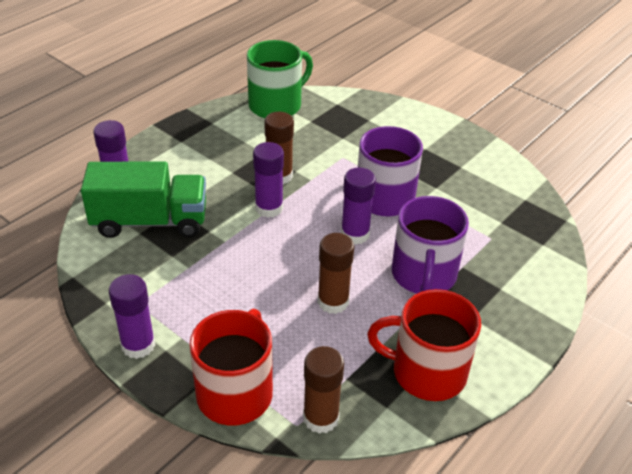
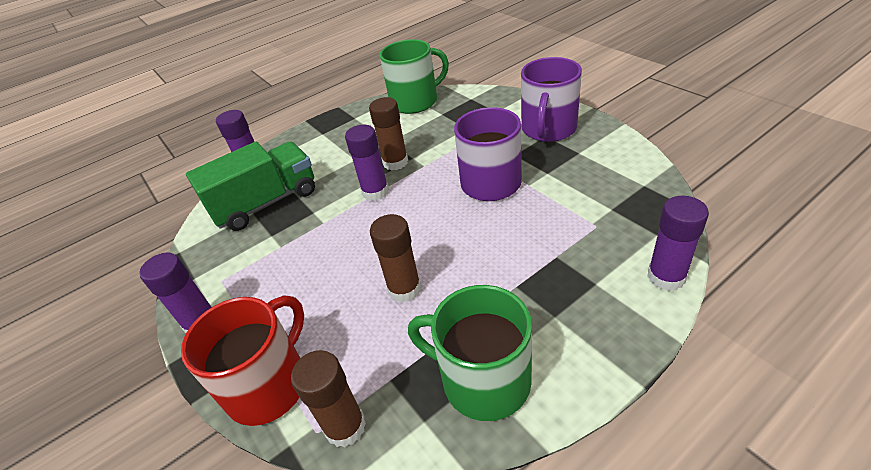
camera: 20 degrees right, 0 degrees up
(150, 221) = (266, 203): green truck -> green truck turned 45 degrees counterclockwise
(355, 234) = (450, 218): purple glue stick -> purple glue stick (666, 277)
(423, 275) = (510, 264): purple mug -> purple mug (548, 129)
(427, 372) = (483, 380): red mug -> green mug

